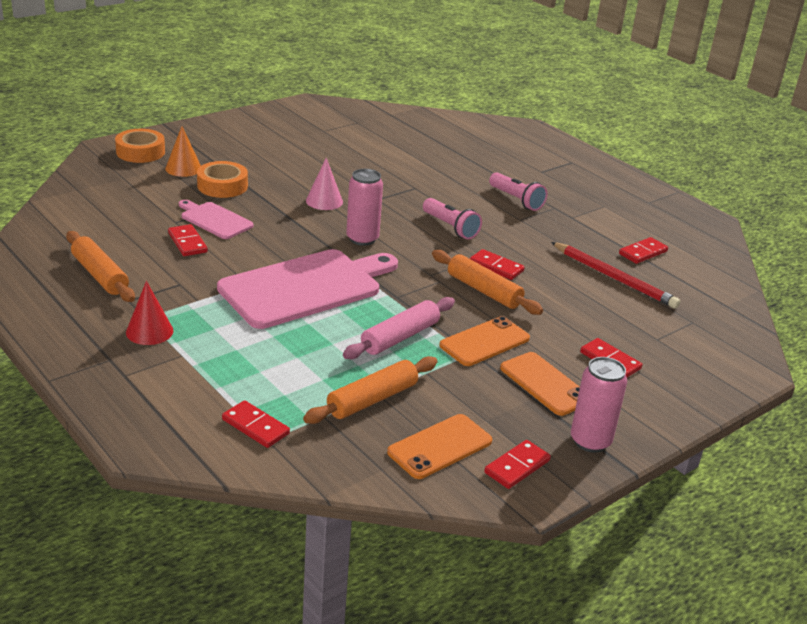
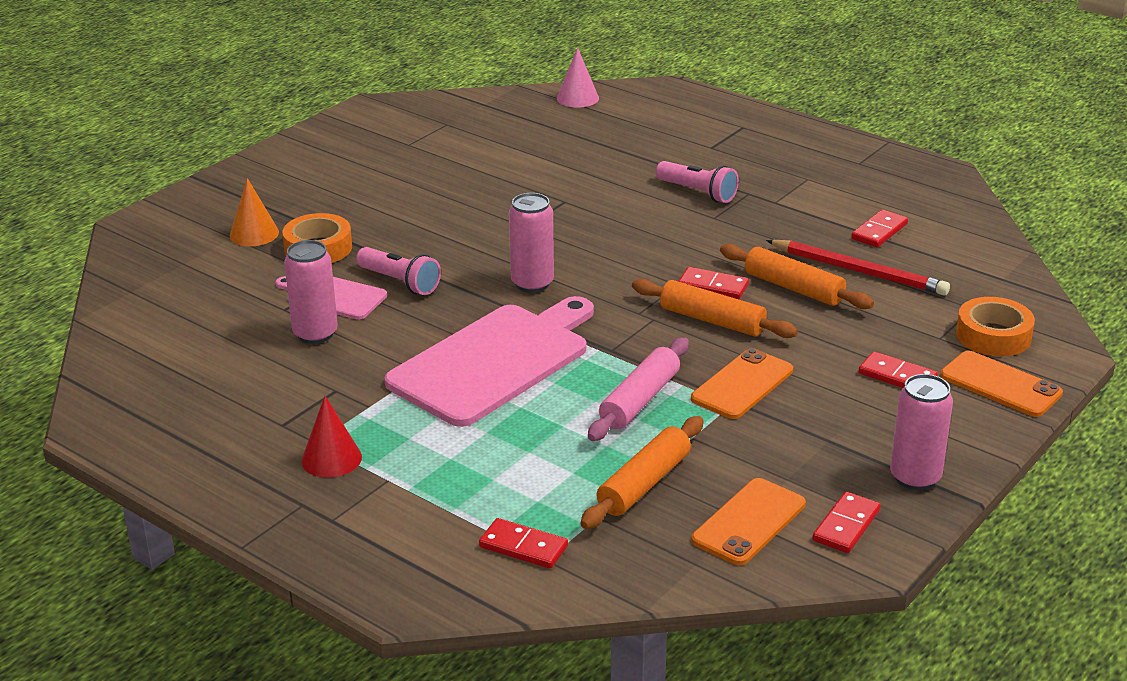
camera: 10 degrees left, 0 degrees up
(100, 275) = (228, 400): orange rolling pin -> orange rolling pin (794, 288)
(140, 152) = (184, 222): orange tape -> orange tape (993, 335)
(187, 242) = (315, 334): red domino -> pink can
(324, 201) = (459, 242): pink cone -> pink cone (577, 98)
(450, 227) = (634, 246): pink flashlight -> pink flashlight (400, 282)
(545, 384) = (835, 421): orange phone -> orange phone (1000, 384)

